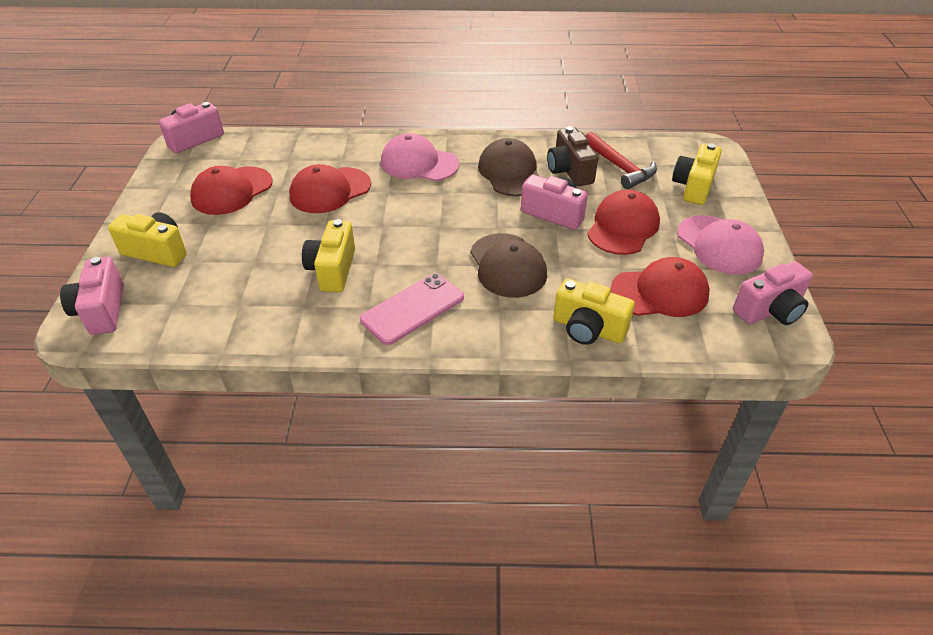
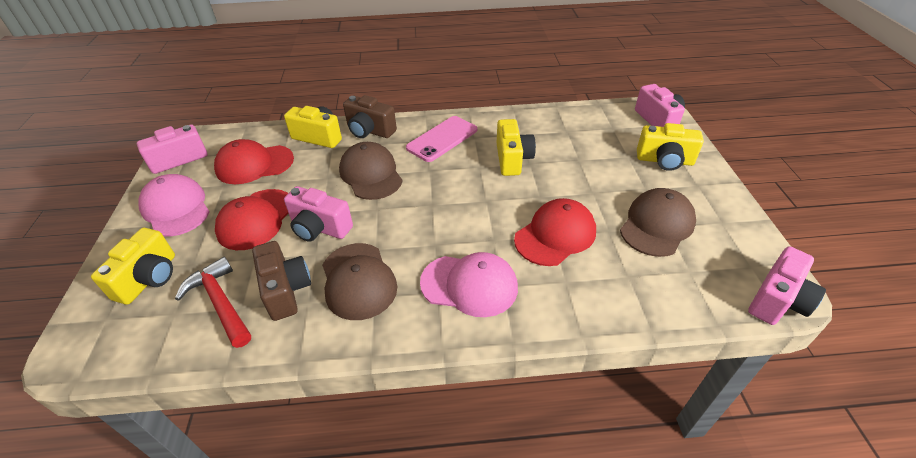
camera: 175 degrees right, 0 degrees up
(232, 191) = (657, 225): red cap -> brown cap
(515, 333) = (369, 131): none -> brown camera

